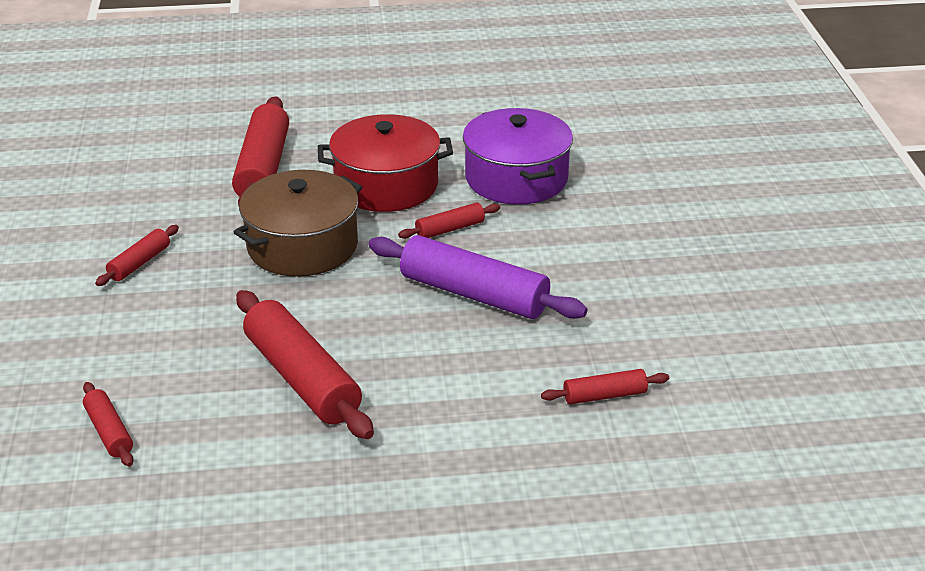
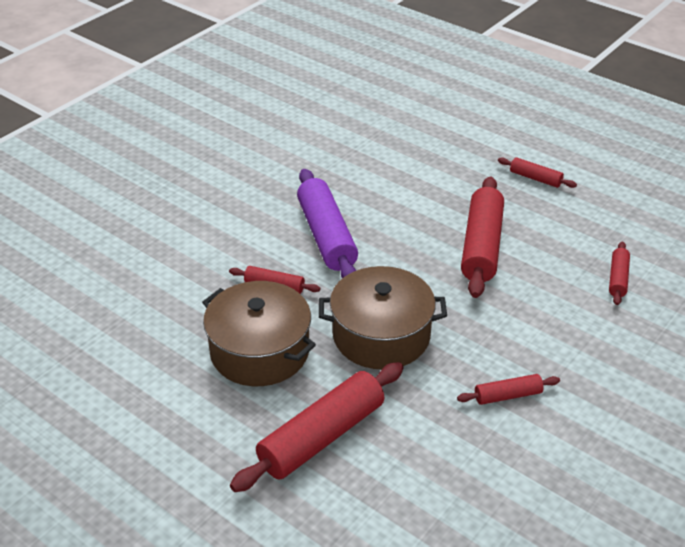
camera: 135 degrees left, 5 degrees up
(386, 185) = (259, 351): red pot -> brown pot
(516, 178) = (172, 297): purple pot -> none
(604, 395) = (345, 153): red rolling pin -> red rolling pin (535, 178)

